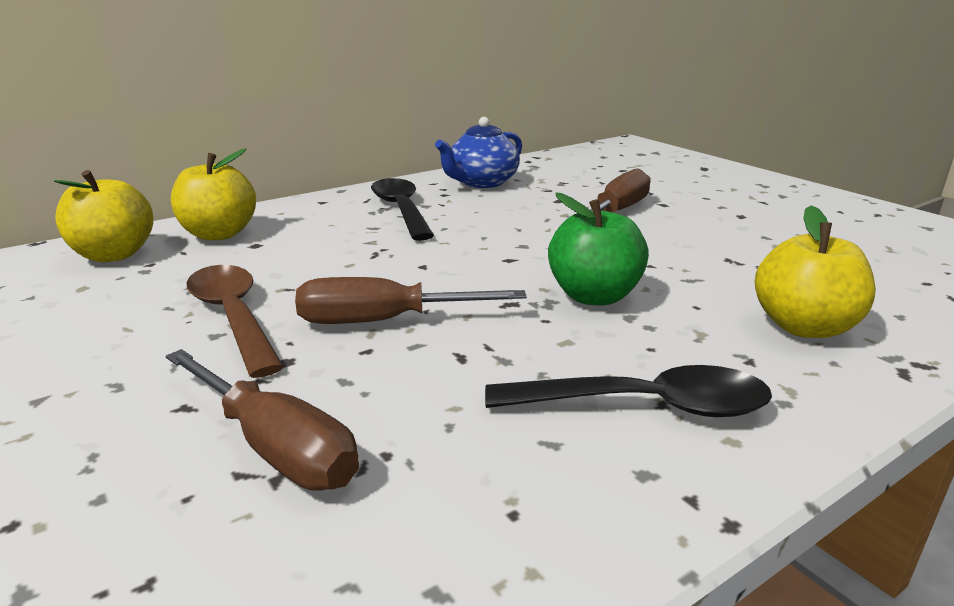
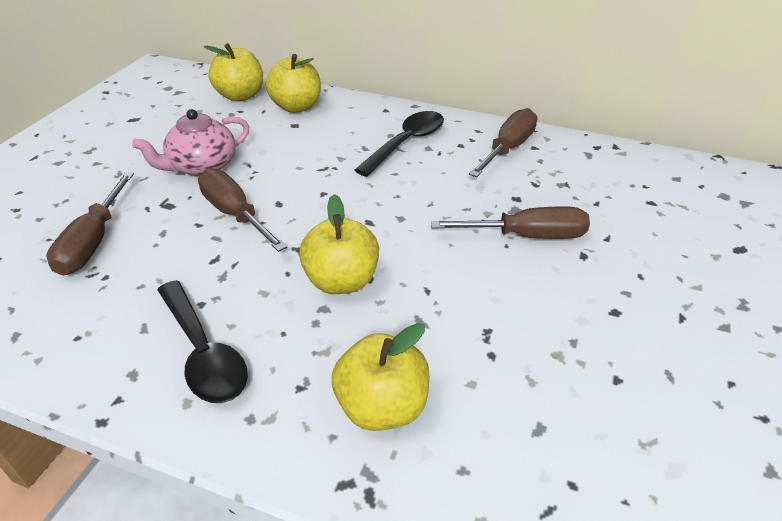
camera: 55 degrees right, 15 degrees up
(233, 316) = (202, 166): brown spoon -> pink teapot
(482, 182) = (508, 149): blue teapot -> brown screwdriver
(594, 296) = (341, 281): green apple -> yellow apple

